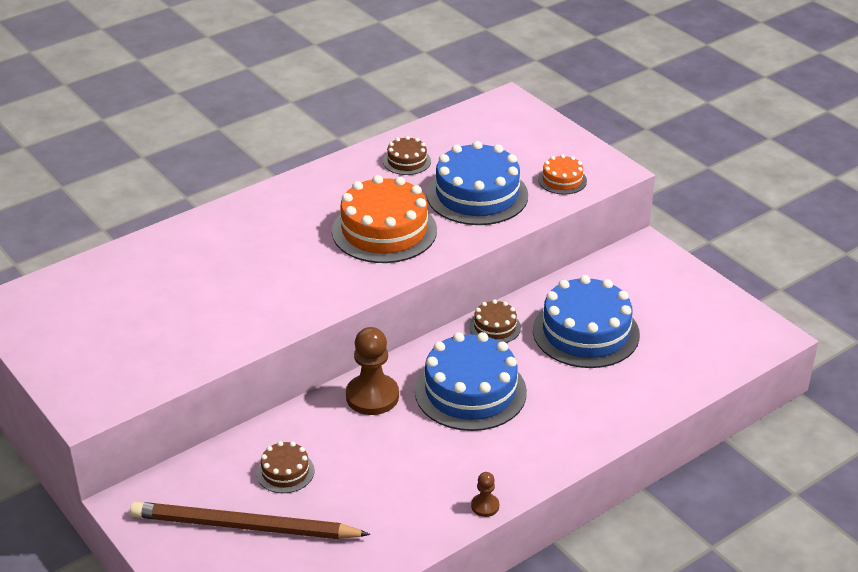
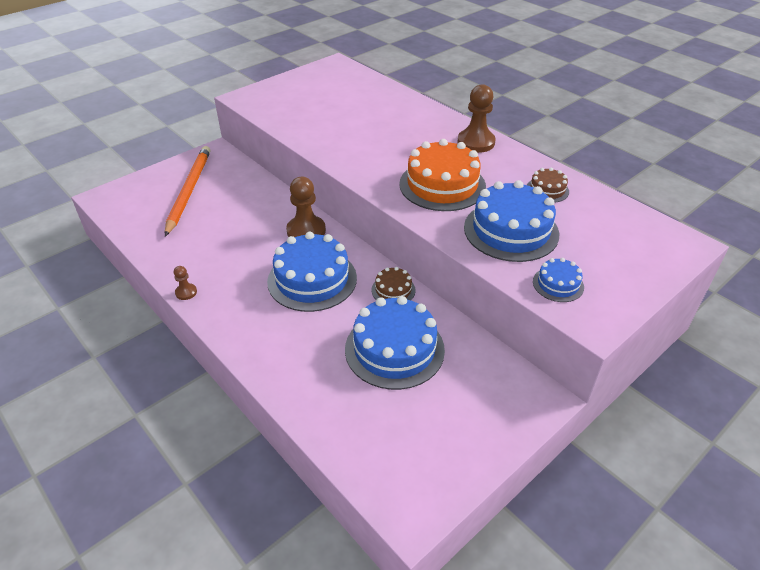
camera: 85 degrees right, 5 degrees up
(244, 526) = (189, 190): brown pencil -> orange pencil
(285, 472) = (234, 201): brown cake -> none
(294, 196) = (476, 142): none -> brown pawn
(562, 180) = (558, 284): orange cake -> blue cake

